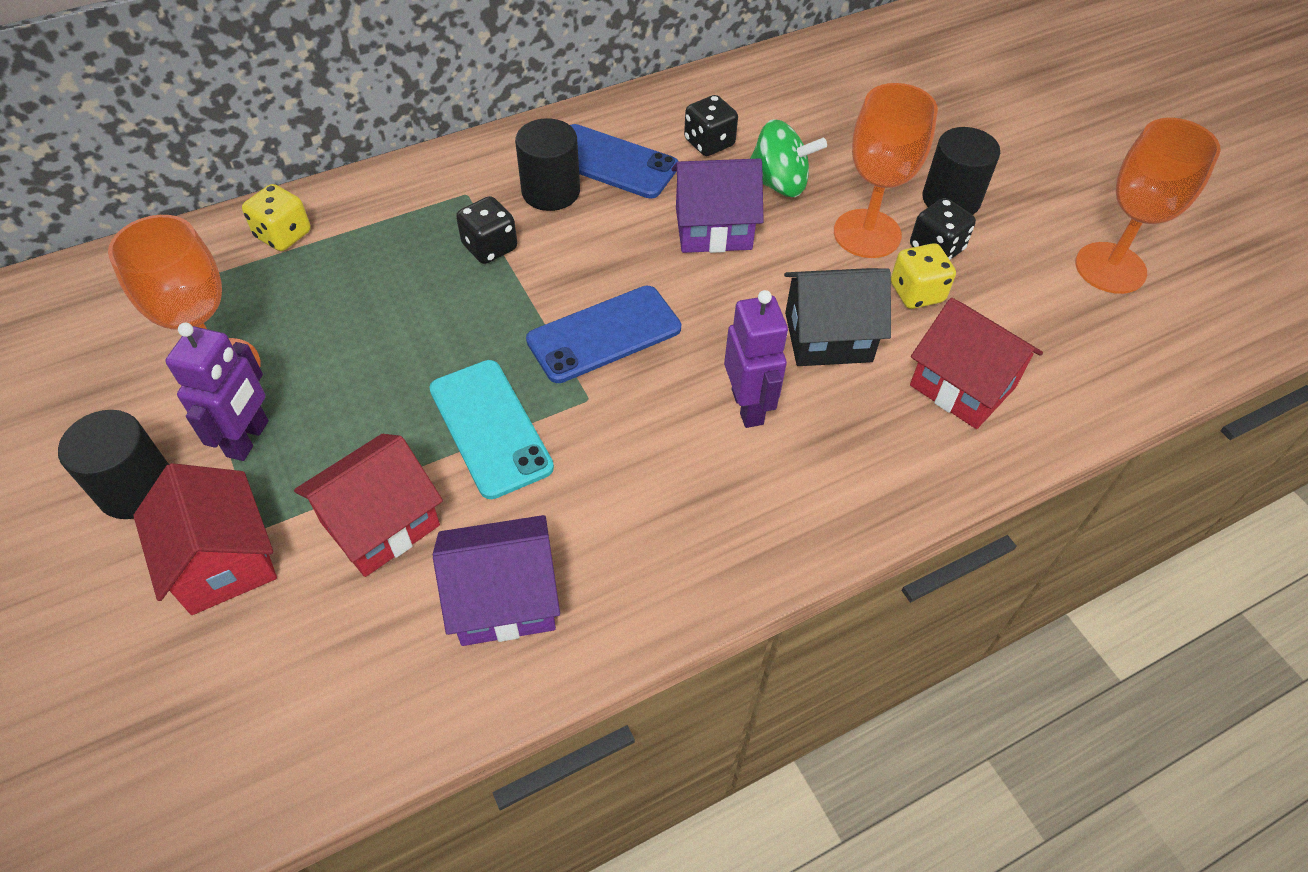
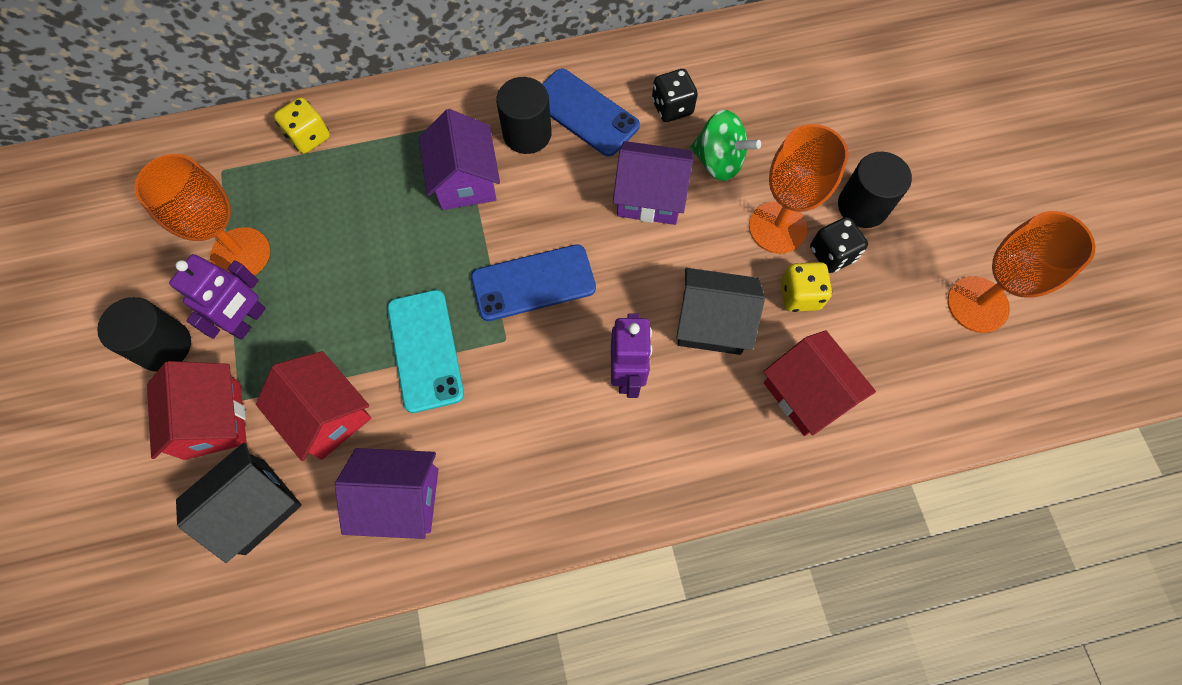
camera: 15 degrees right, 15 degrees up
(306, 651) = (255, 506): none -> black house
(380, 524) = (327, 415): red house -> red house turned 75 degrees clockwise
(490, 247) = (465, 180): black dice -> purple house

